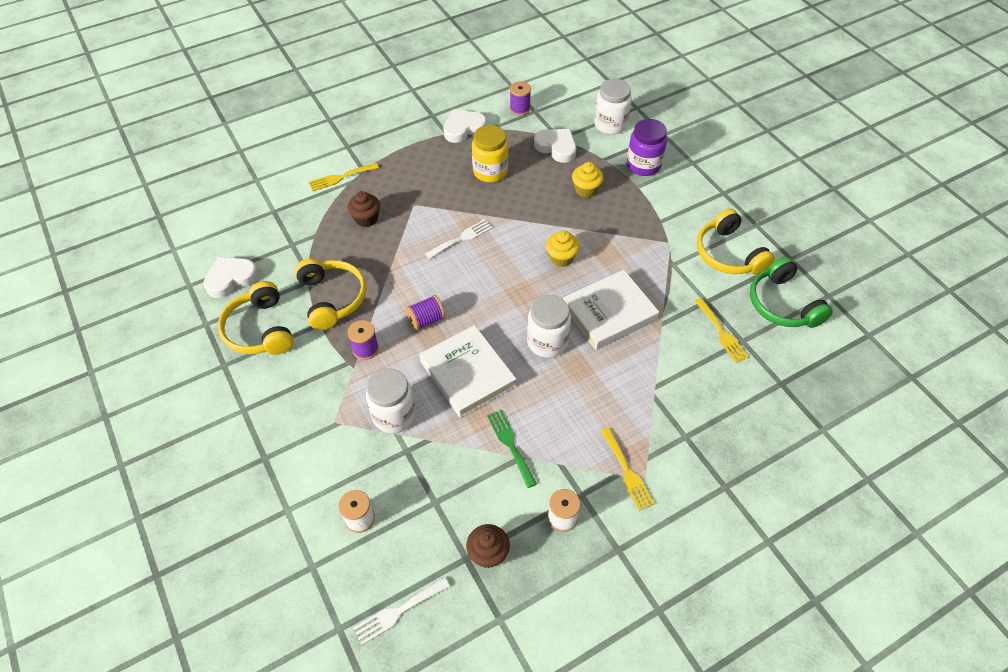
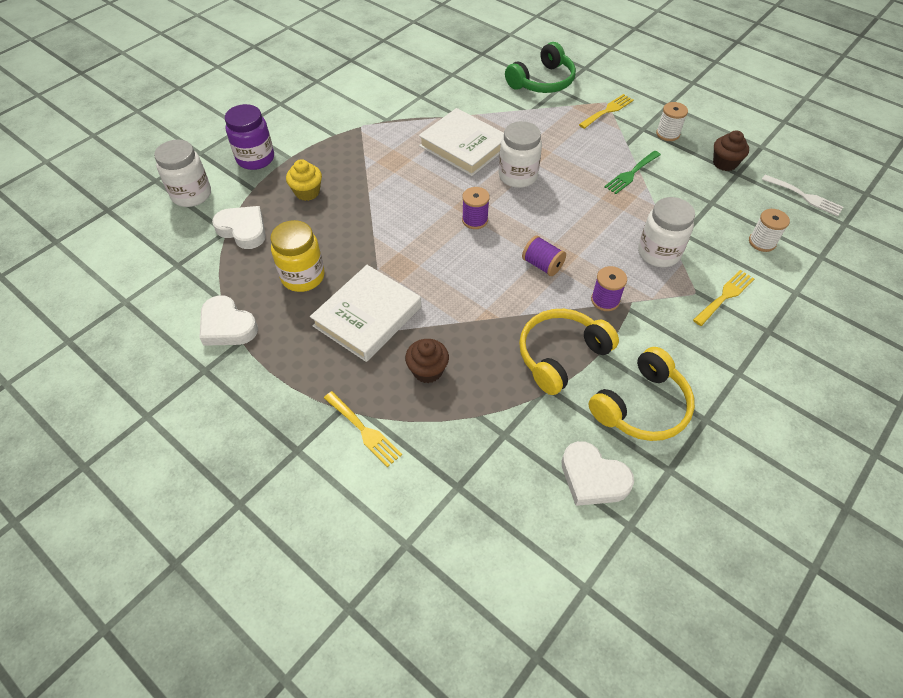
camera: 110 degrees left, 0 degrees up
(462, 238) = (419, 271): white fork -> none
(467, 374) = (584, 217): white book -> white book (367, 316)
(520, 109) = (175, 280): purple spool -> purple spool (475, 220)
(556, 147) = (243, 230): white heart -> white heart turned 105 degrees clockwise
(561, 258) = (412, 189): yellow cupcake -> none
(721, 333) = (450, 84): yellow fork -> yellow fork (725, 296)
(728, 254) = (360, 91): yellow headphones -> none
(783, 304) = (403, 59): green headphones -> green headphones (542, 81)

